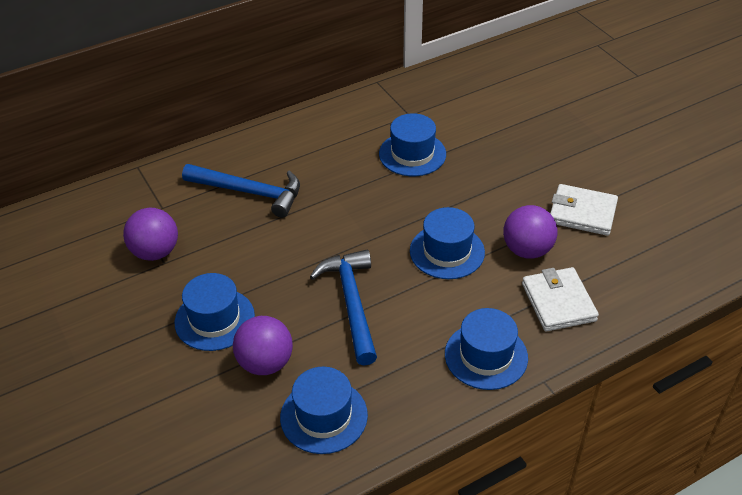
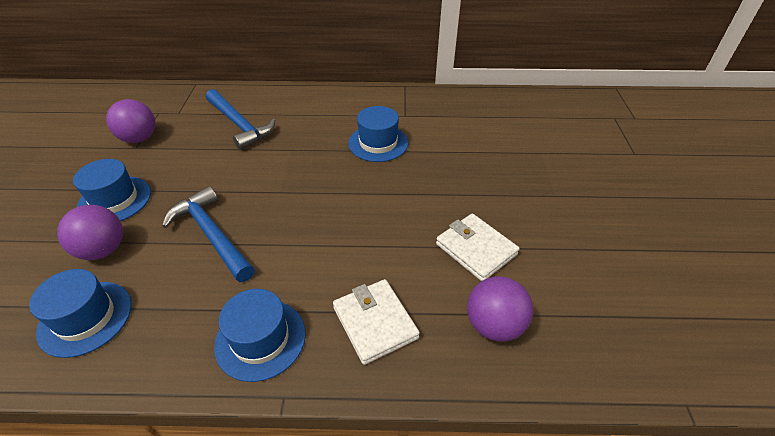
camera: 30 degrees right, 0 degrees up
(352, 303) = (212, 234): blue hammer -> blue hammer turned 60 degrees counterclockwise
(447, 251) = (326, 228): blue hat -> none
(527, 250) = (393, 259): purple ball -> purple ball (494, 325)
(558, 302) = (375, 322): white wallet -> white wallet turned 45 degrees counterclockwise

